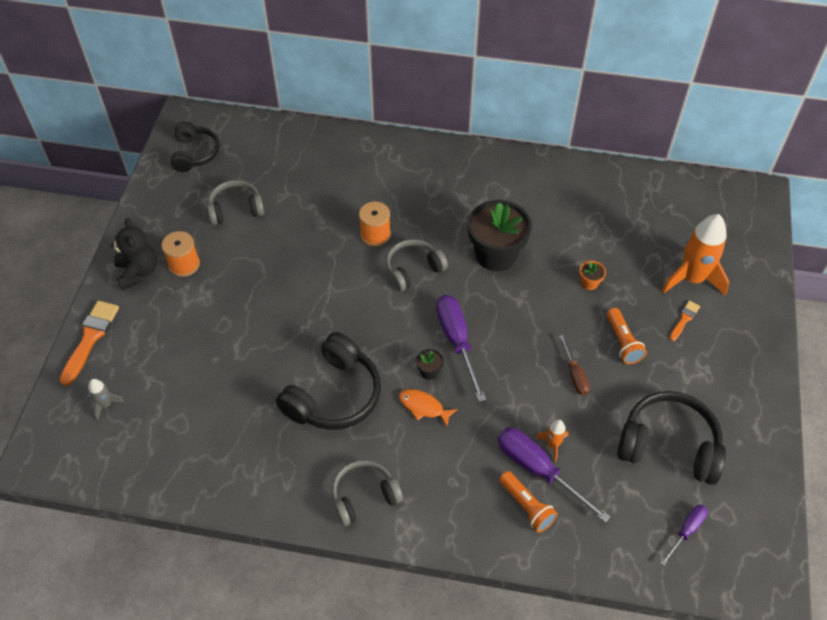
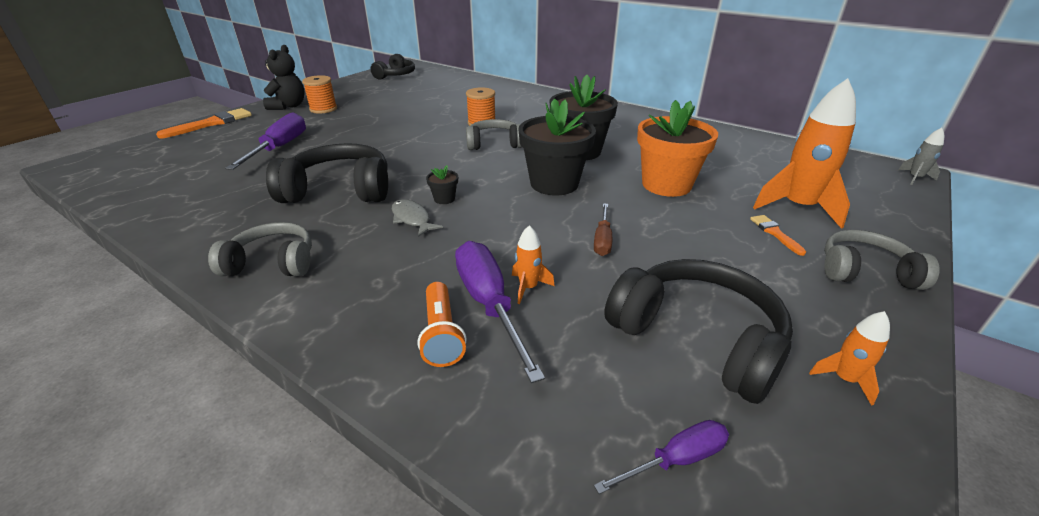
camera: 25 degrees right, 20 degrees down
(106, 405) = (166, 152): grey rocket -> grey rocket (915, 178)
(236, 209) = (392, 96): grey headphones -> grey headphones (865, 272)
(334, 395) = (339, 190): black headphones -> black headphones turned 150 degrees counterclockwise
(423, 407) = (412, 219): orange fish -> grey fish
(457, 341) = (492, 188): purple screwdriver -> purple screwdriver (279, 148)
(502, 315) = (554, 184): none -> black flower pot
(589, 283) = (666, 185): orange flower pot -> orange flower pot, size x2.45
(622, 342) = (681, 231): orange flashlight -> none
(684, 319) = (775, 233): orange brush -> orange brush turned 75 degrees counterclockwise
(749, 443) = (844, 379): none -> orange rocket

